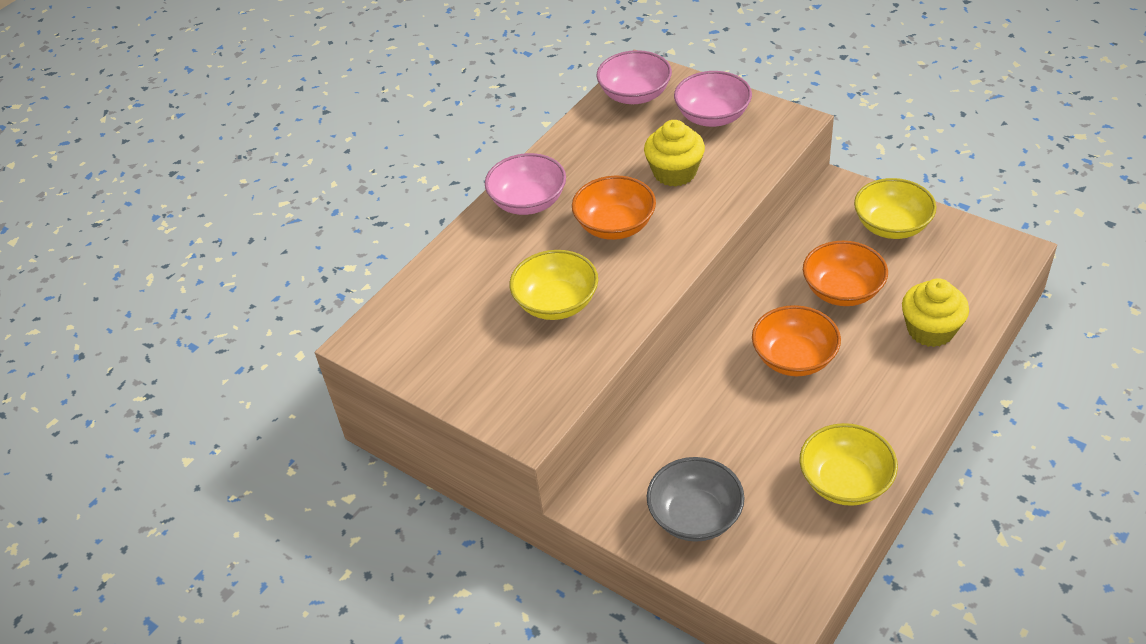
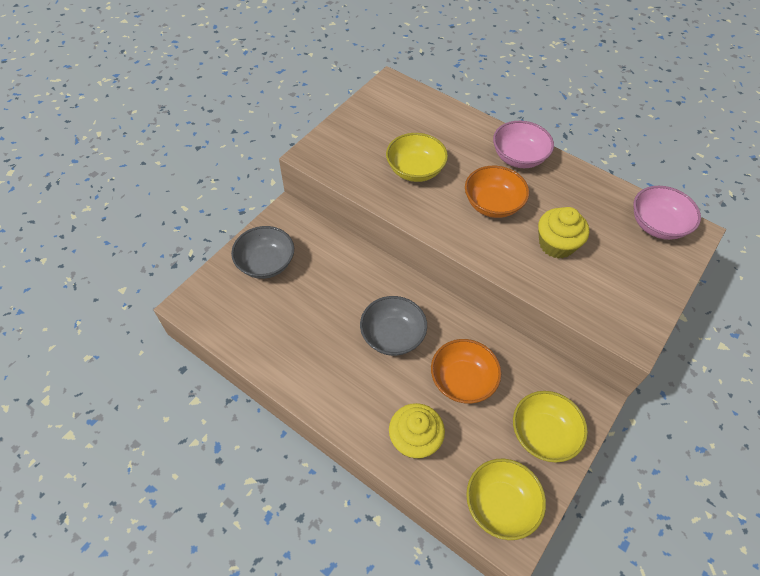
camera: 85 degrees right, 10 degrees up
(712, 116) = (634, 276): pink bowl -> none
(794, 358) = (392, 336): orange bowl -> grey bowl
(845, 482) = (275, 351): yellow bowl -> yellow bowl (500, 504)

